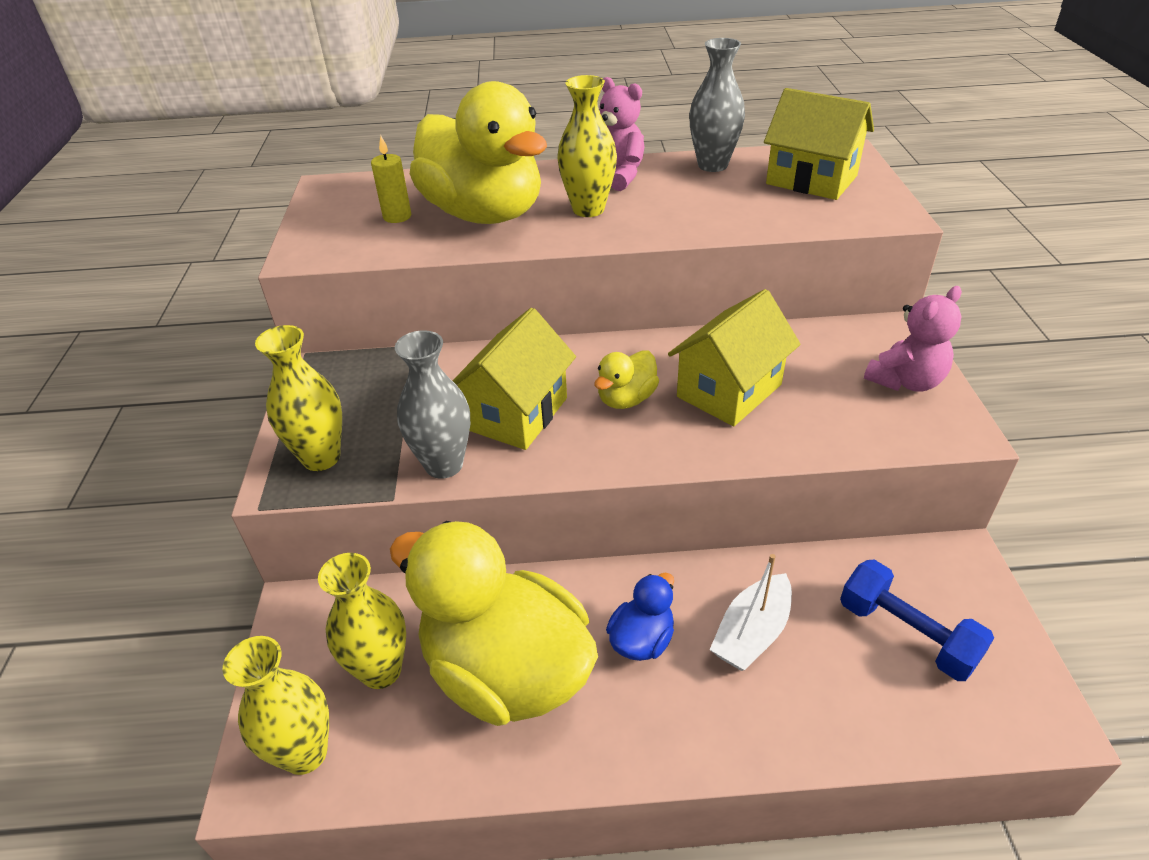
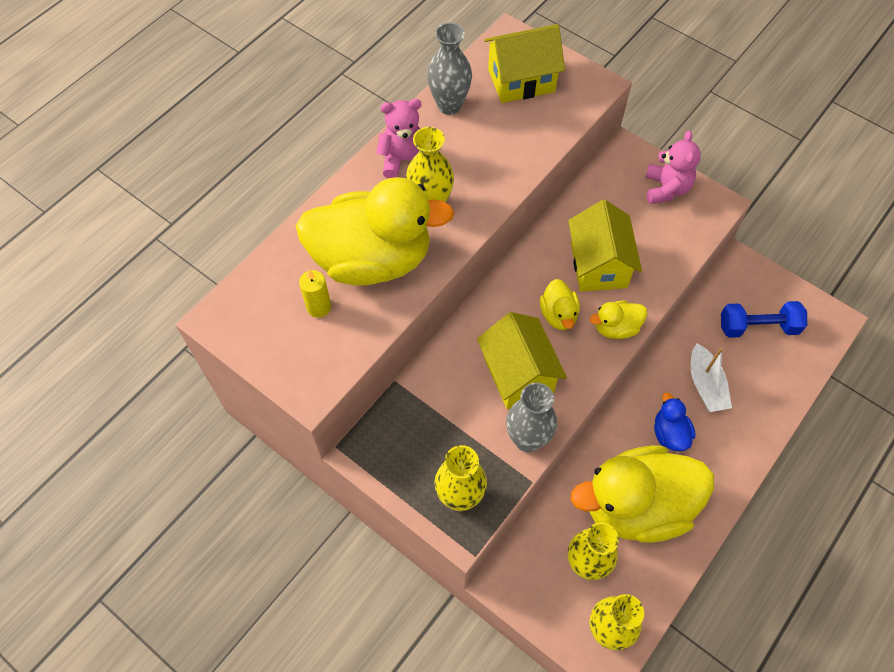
camera: 50 degrees left, 20 degrees up
(670, 448) = (616, 328): none -> yellow duck

